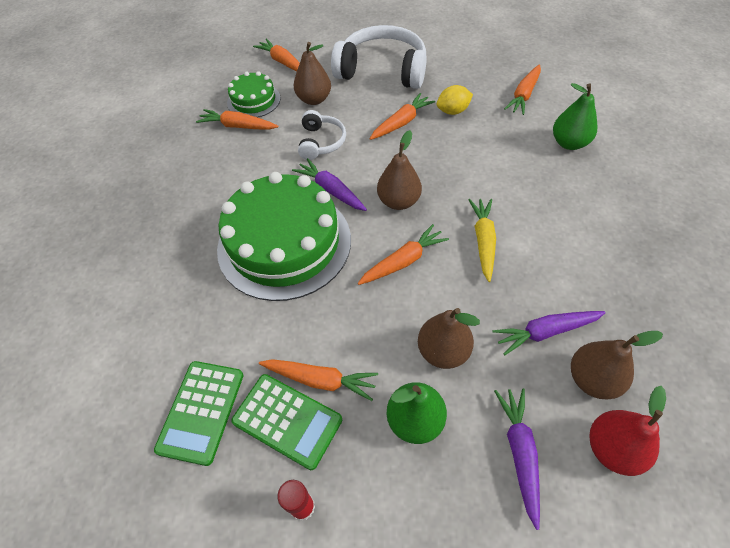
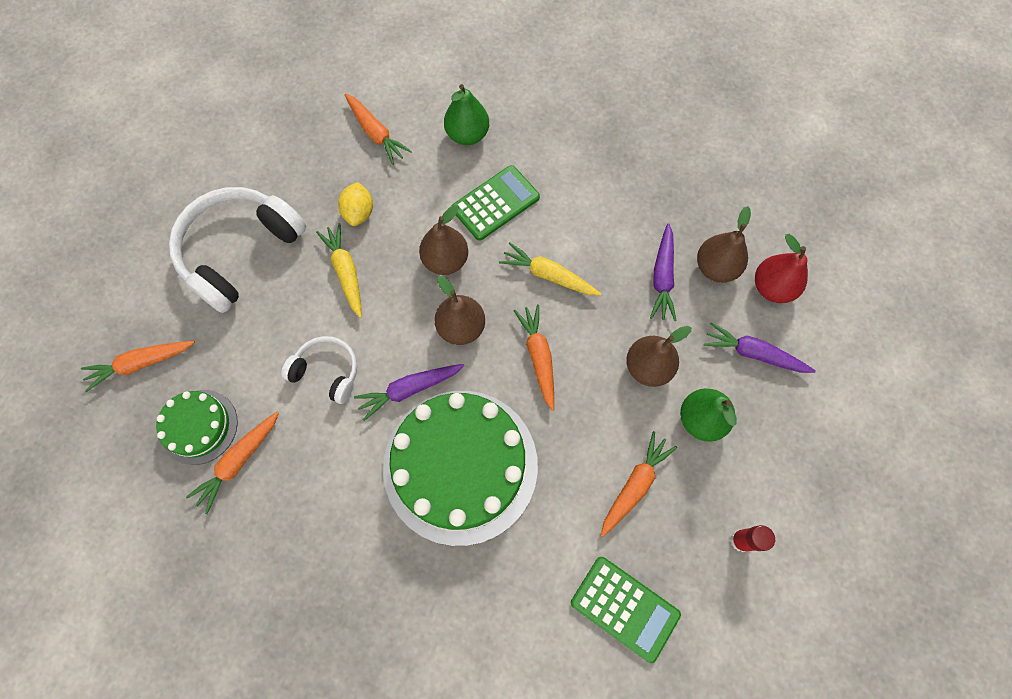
camera: 70 degrees left, 15 degrees up
(287, 420) = (662, 529): green calculator -> green calculator (495, 203)
(314, 99) = (245, 352): brown pear -> brown pear (445, 260)
(401, 122) = (346, 272): orange carrot -> yellow carrot

